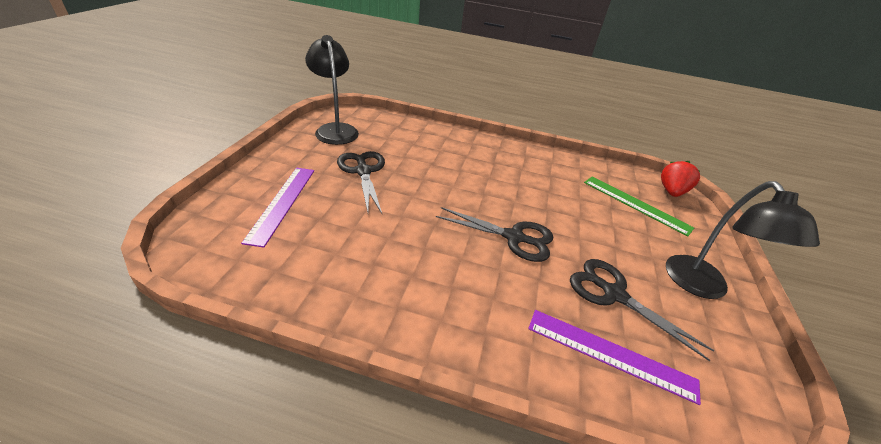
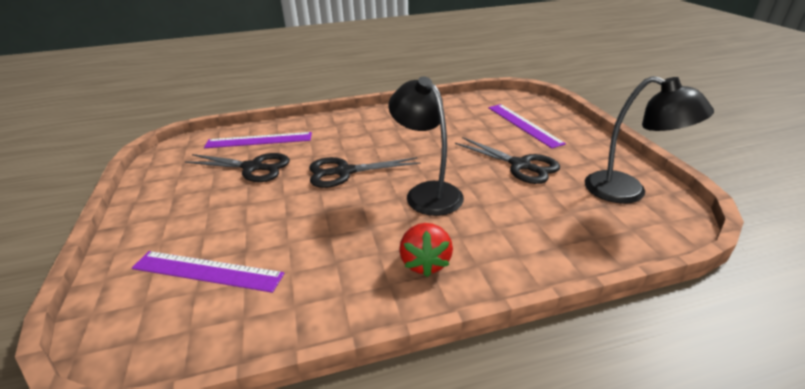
camera: 155 degrees right, 5 degrees down
(635, 204) = (207, 271): green ruler -> purple ruler
(671, 192) = (128, 334): red strawberry -> red strawberry (425, 262)
(702, 287) = (166, 202): black lamp -> black lamp (427, 192)

